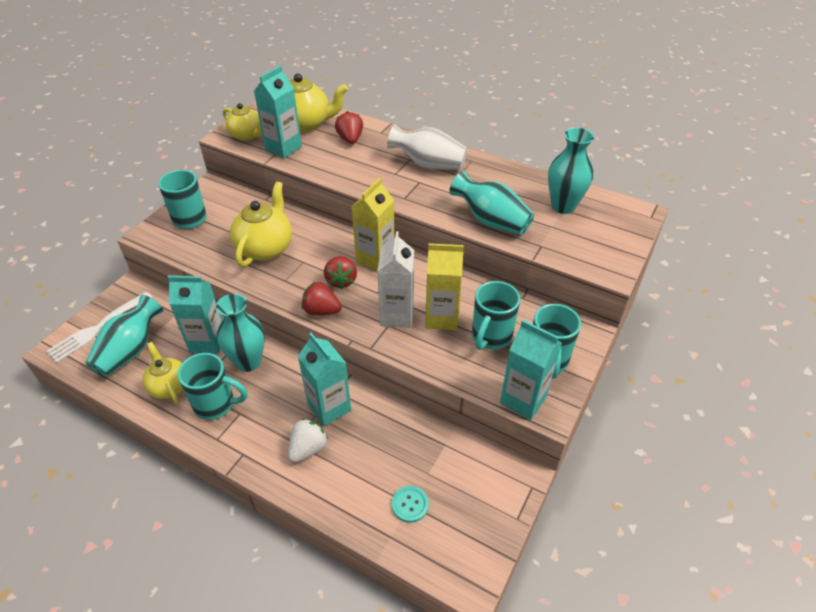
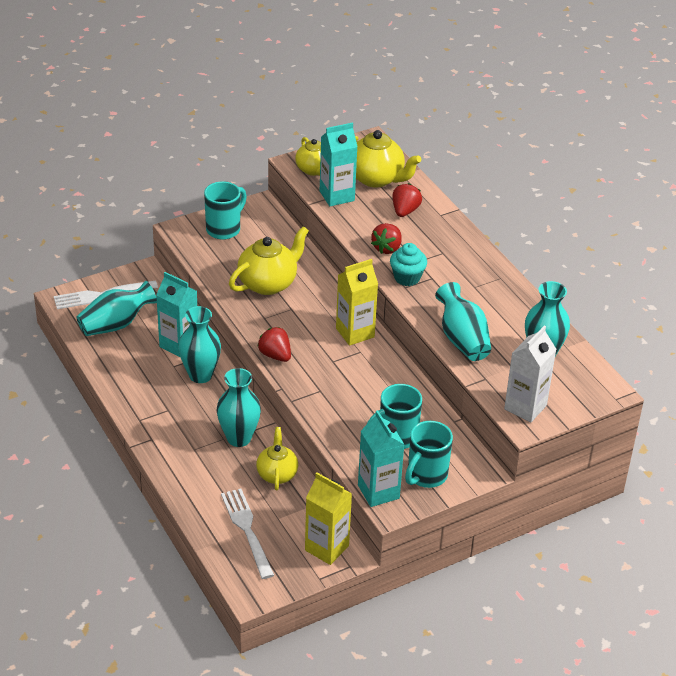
camera: 30 degrees right, 5 degrees down
(169, 386) = (128, 366): yellow teapot -> yellow teapot (277, 474)
(216, 404) = (155, 395): turquoise mug -> none
(308, 448) = (201, 458): white strawberry -> none
(329, 407) = (239, 438): turquoise carton -> turquoise vase
(341, 280) = (310, 338): red strawberry -> red strawberry (387, 248)
(397, 315) = (333, 386): white carton -> white carton (525, 407)
(399, 190) = (407, 278): none -> turquoise cupcake
(410, 504) = (247, 530): turquoise button -> white fork
(428, 164) = (455, 265): white vase -> none
(441, 317) = (369, 405): yellow carton -> yellow carton (326, 548)

